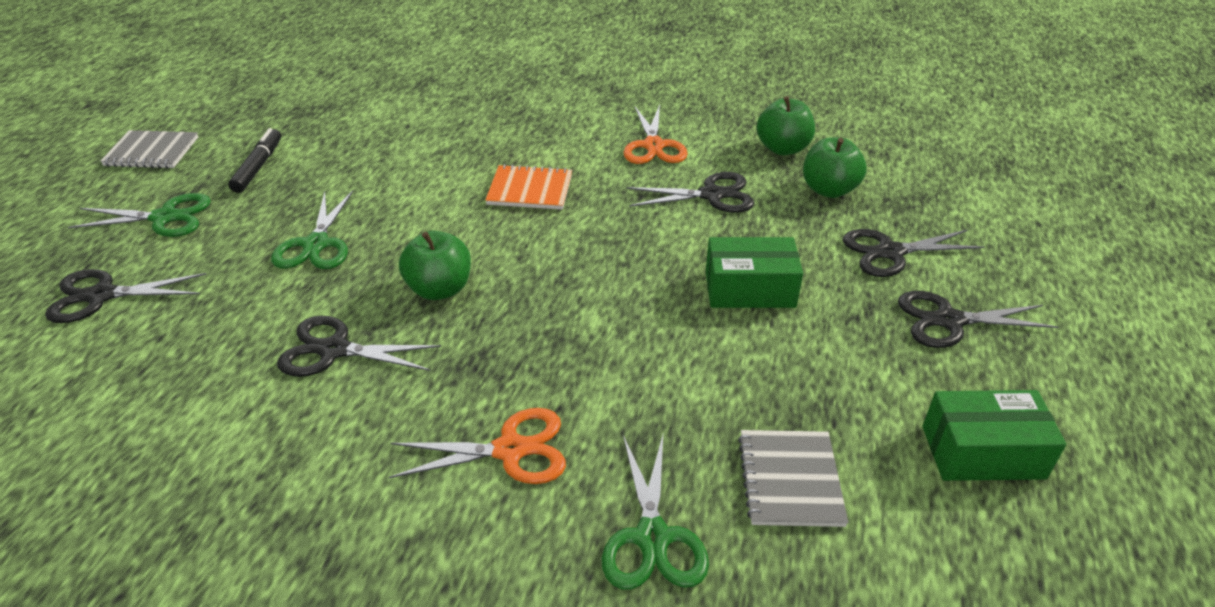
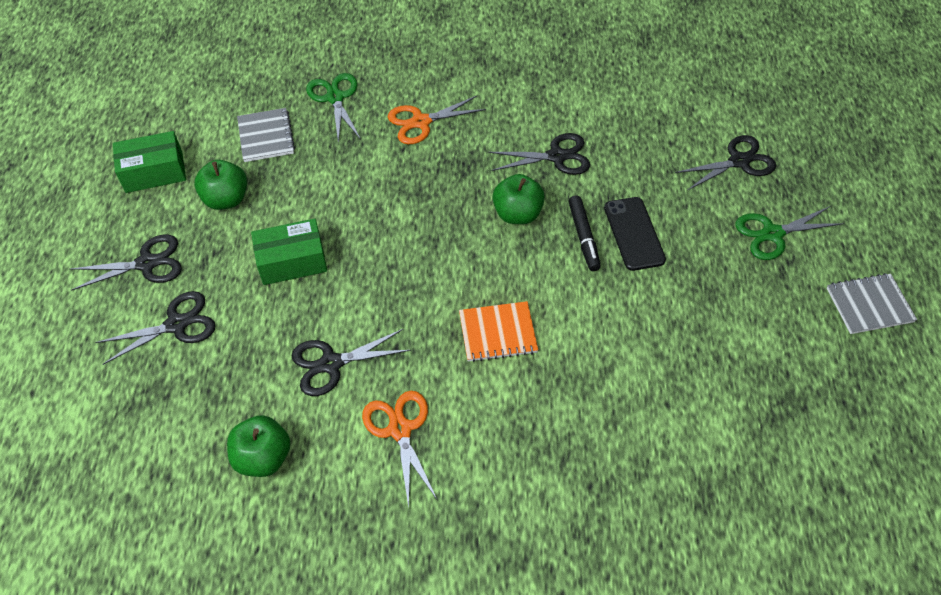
camera: 165 degrees right, 15 degrees up
(258, 166) = (756, 308): black marker -> black marker (583, 237)
(316, 244) = (634, 233): green scissors -> black phone
(829, 190) = (220, 397): green apple -> green apple (226, 199)

